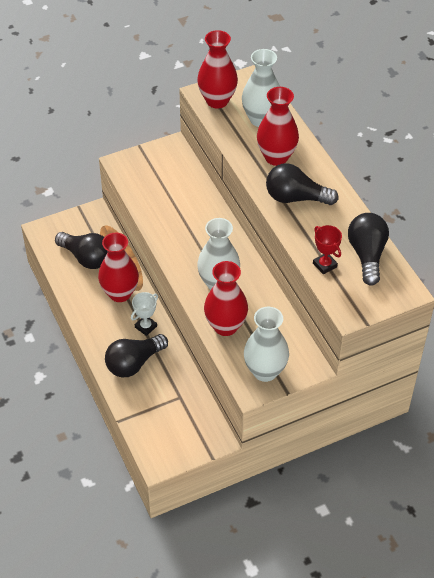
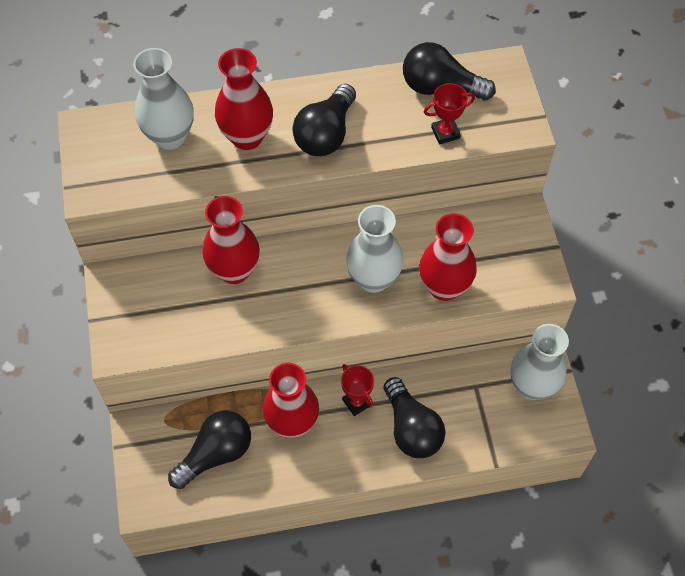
camera: 75 degrees left, 10 degrees up
(146, 327) = (357, 402): white trophy -> red trophy
(217, 100) = (112, 178): red vase -> red vase (234, 270)
(265, 371) = (522, 261): white vase -> white vase (532, 386)

